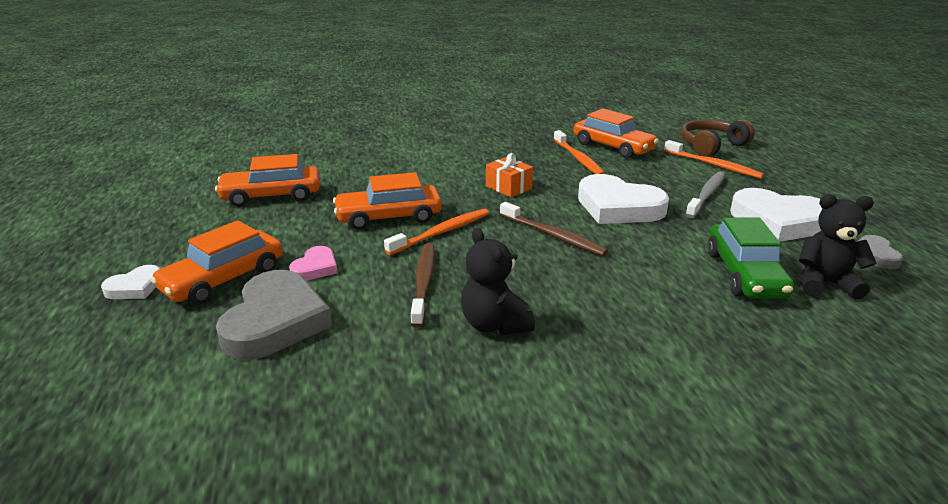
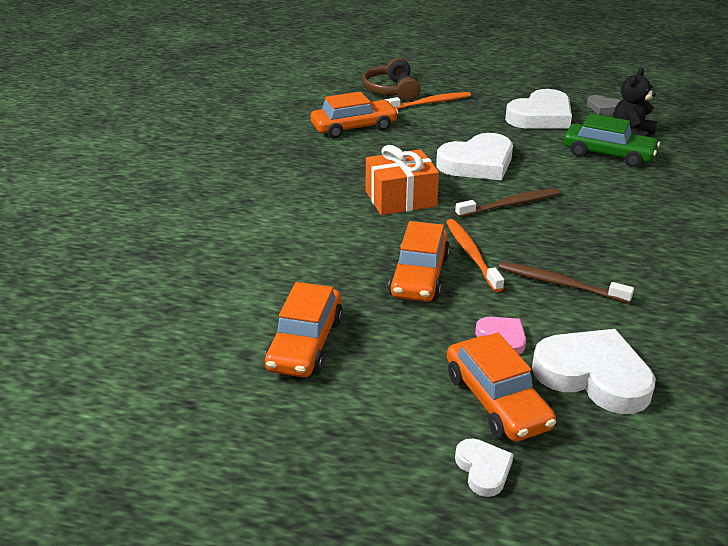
camera: 65 degrees left, 5 degrees up
(275, 321) = (593, 376): grey heart -> white heart
(494, 325) = (637, 266): black teddy bear -> none
(508, 187) = (400, 199): orange gift -> orange gift, size x1.59
(578, 159) = (366, 150): orange toothbrush -> none
(706, 195) = (481, 124): grey toothbrush -> none

